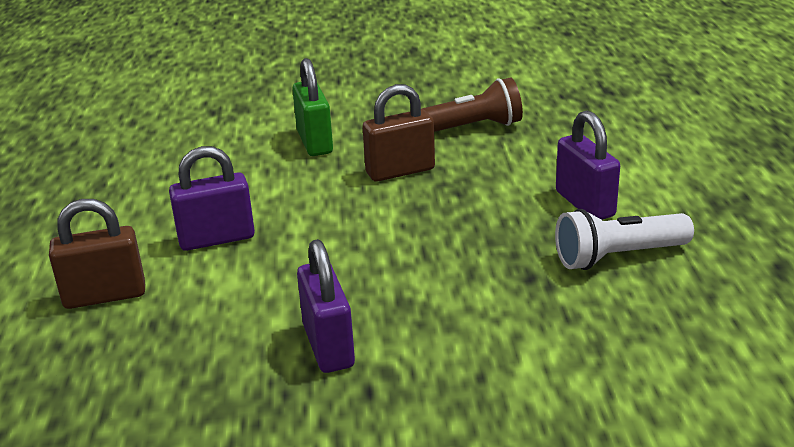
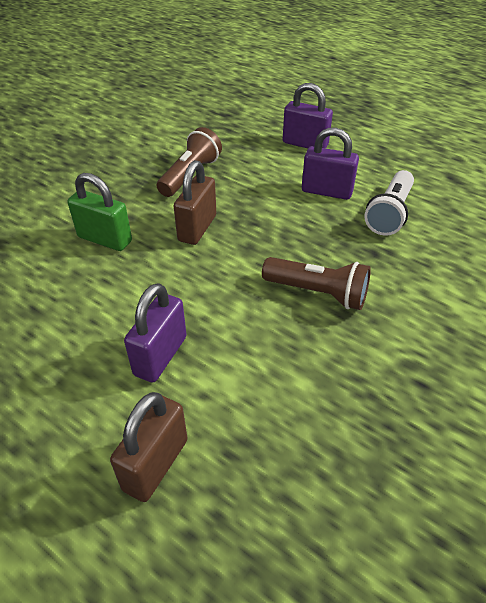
camera: 50 degrees left, 15 degrees up
(328, 346) = (356, 374): purple padlock -> purple padlock (305, 144)
(410, 274) = (318, 293): none -> brown flashlight

